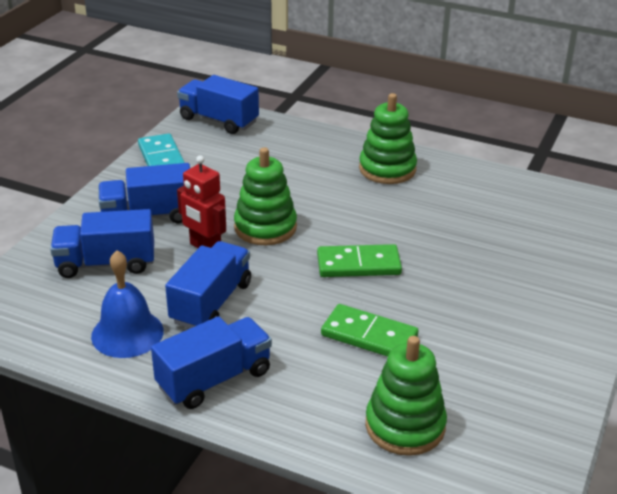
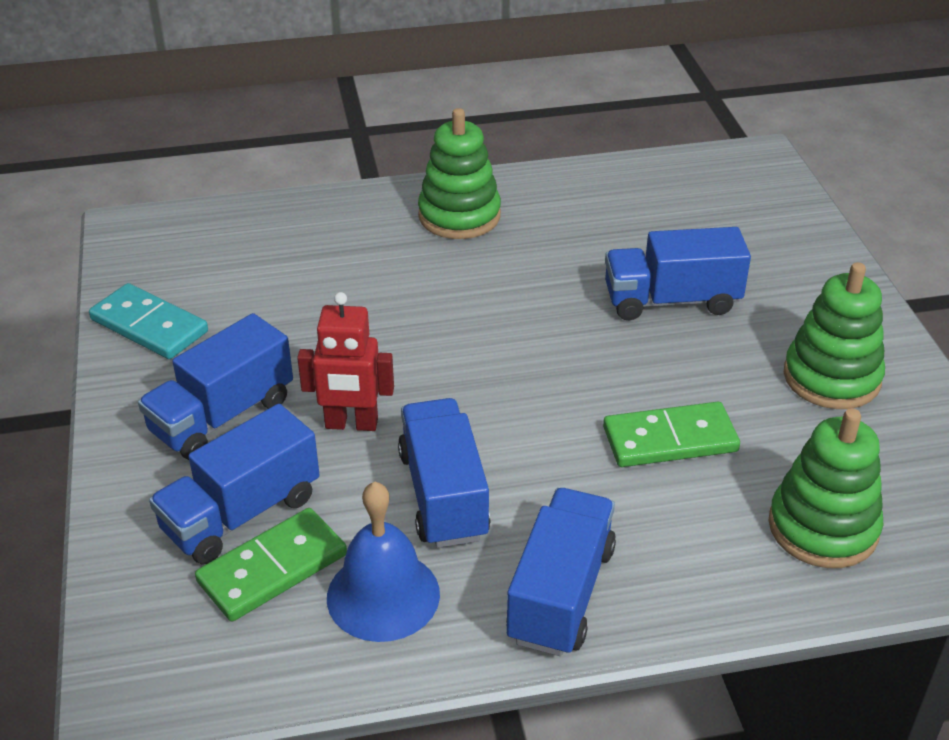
camera: 35 degrees left, 5 degrees up
(219, 120) = (168, 236): blue truck -> blue truck (671, 300)
(265, 227) = (397, 360): green stacking toy -> green stacking toy (831, 377)
(358, 264) = (561, 355): green domino -> green domino (272, 568)

